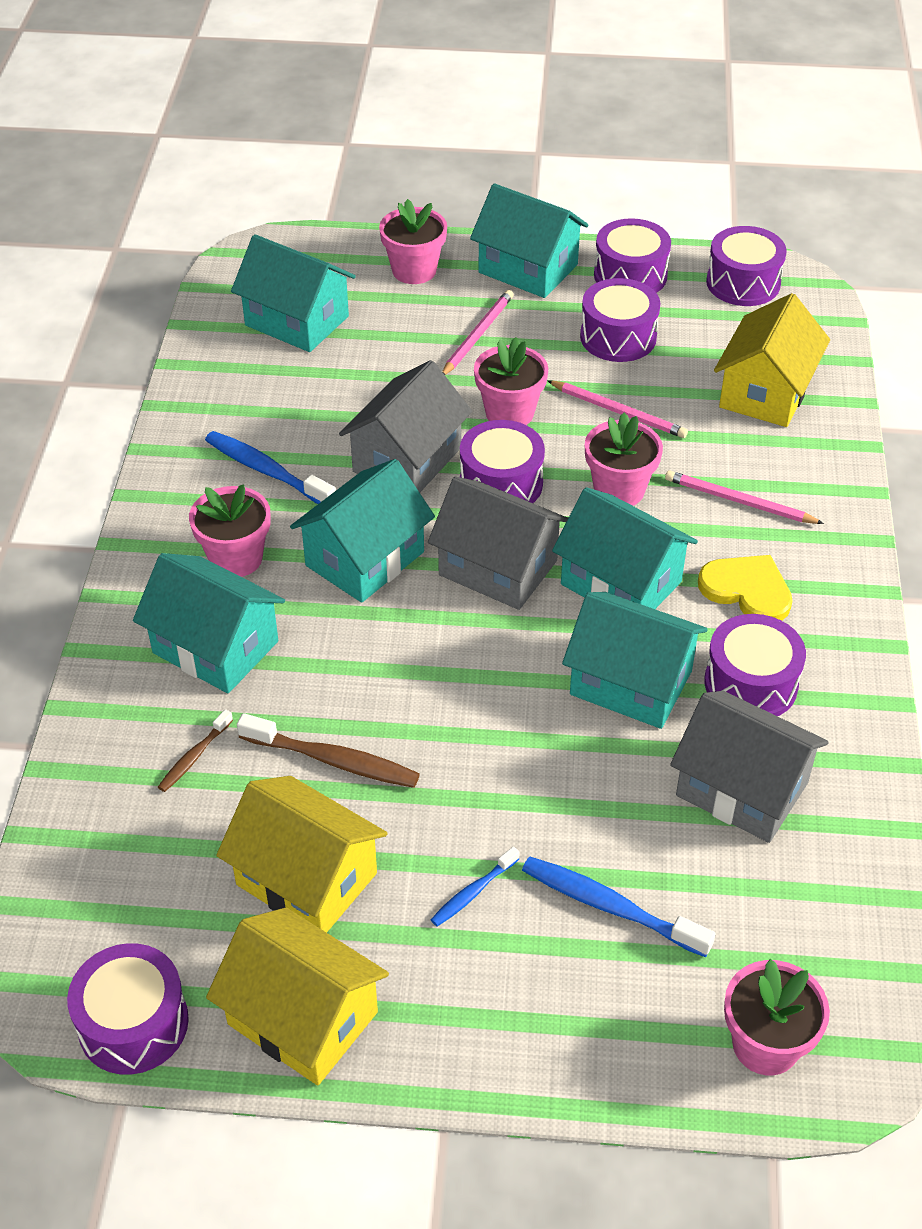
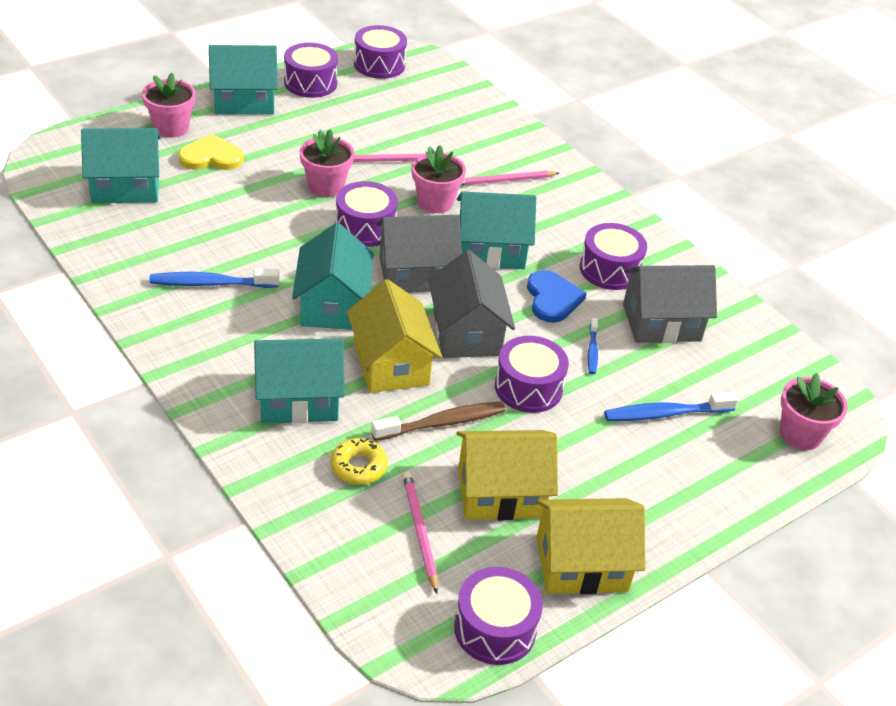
camera: 45 degrees left, 5 degrees down
(194, 757) = (358, 467): brown toothbrush -> yellow donut
(236, 558) = (251, 343): pink flower pot -> none
(407, 460) = (294, 238): grey house -> grey house (466, 333)
(473, 892) = (593, 447): blue toothbrush -> blue toothbrush (592, 351)
(477, 335) = (256, 150): pink pencil -> pink pencil (419, 531)
(618, 337) = (342, 120): purple drum -> purple drum (528, 387)
(631, 682) = (552, 298): turquoise house -> blue heart
(747, 590) = (557, 224): yellow heart -> yellow heart (211, 157)
(765, 392) = (455, 118): yellow house -> yellow house (391, 364)

